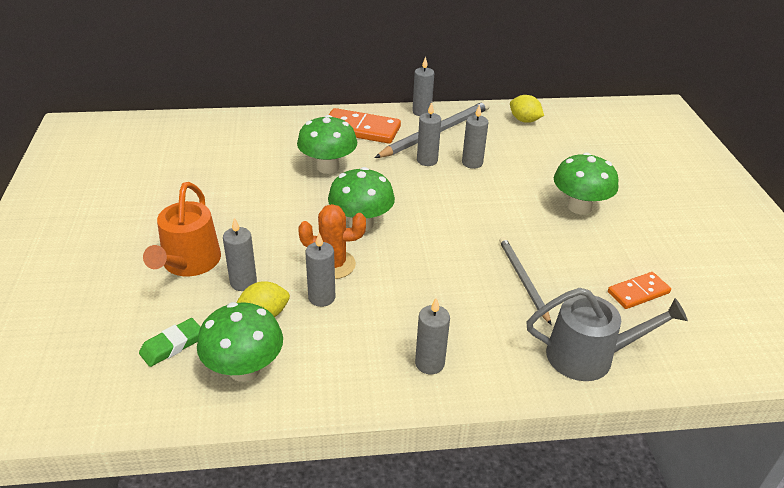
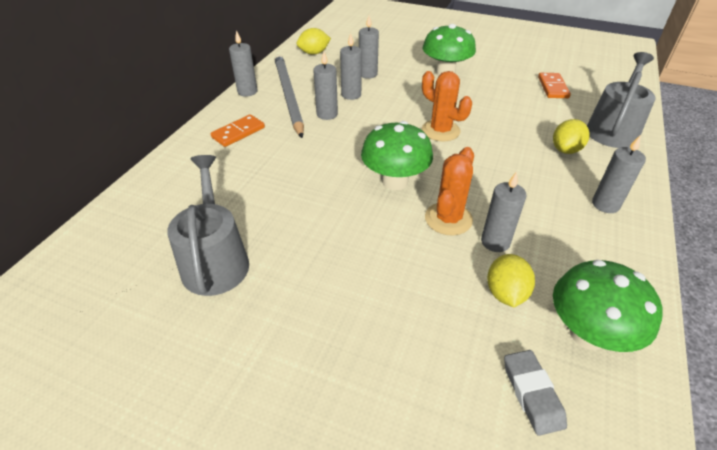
camera: 60 degrees left, 5 degrees up
(172, 345) = (532, 394): green eraser -> grey eraser
(189, 263) = (382, 337): orange watering can -> none
(218, 173) = (215, 260): none -> grey watering can
(243, 282) = (444, 295): grey candle -> grey candle (368, 74)
(328, 167) = (283, 173): green mushroom -> none
(361, 129) = (238, 132): orange domino -> orange domino, size x0.60
(462, 230) = (440, 131): none -> orange cactus
(507, 322) = (566, 150): none -> yellow lemon
(523, 280) = (519, 125): grey pencil -> none

